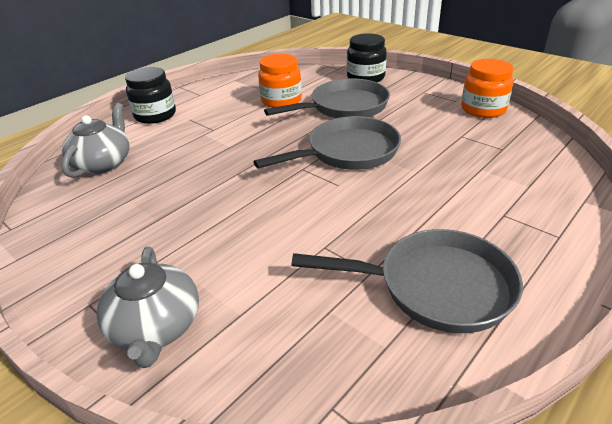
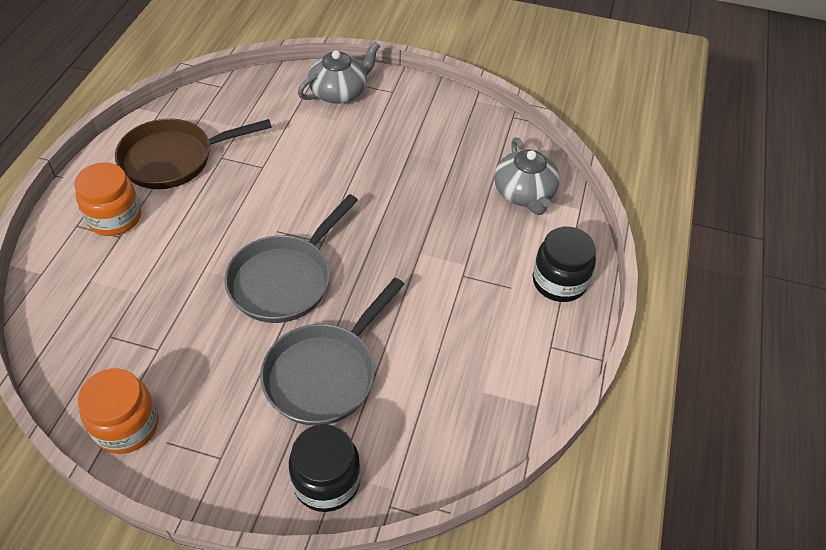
camera: 150 degrees right, 15 degrees up
(156, 327) = (339, 92): grey teapot -> grey teapot turned 90 degrees clockwise
(281, 101) = (422, 364): orange jar -> orange jar (115, 218)
(436, 287) = (173, 159): grey pan -> brown pan

